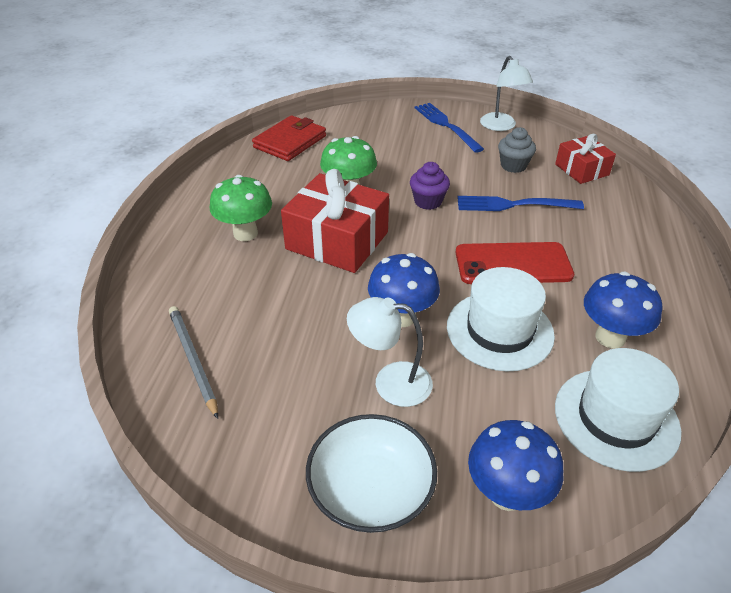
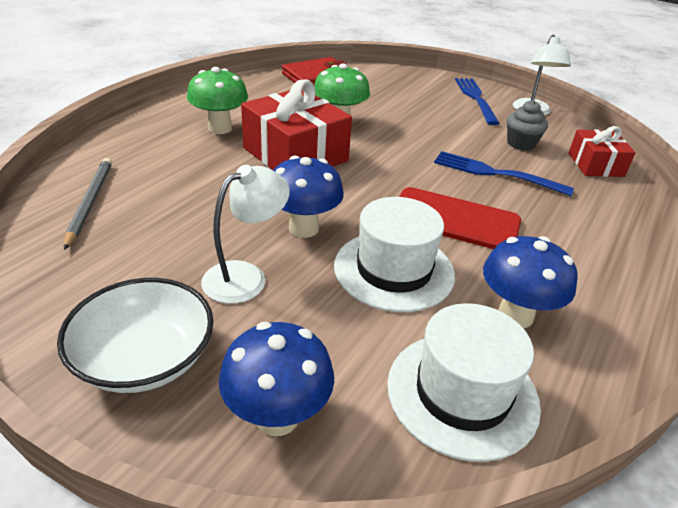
camera: 20 degrees right, 5 degrees down
(390, 382) = (245, 276): white lamp -> white lamp turned 105 degrees clockwise
(428, 201) = (408, 149): purple cupcake -> none

